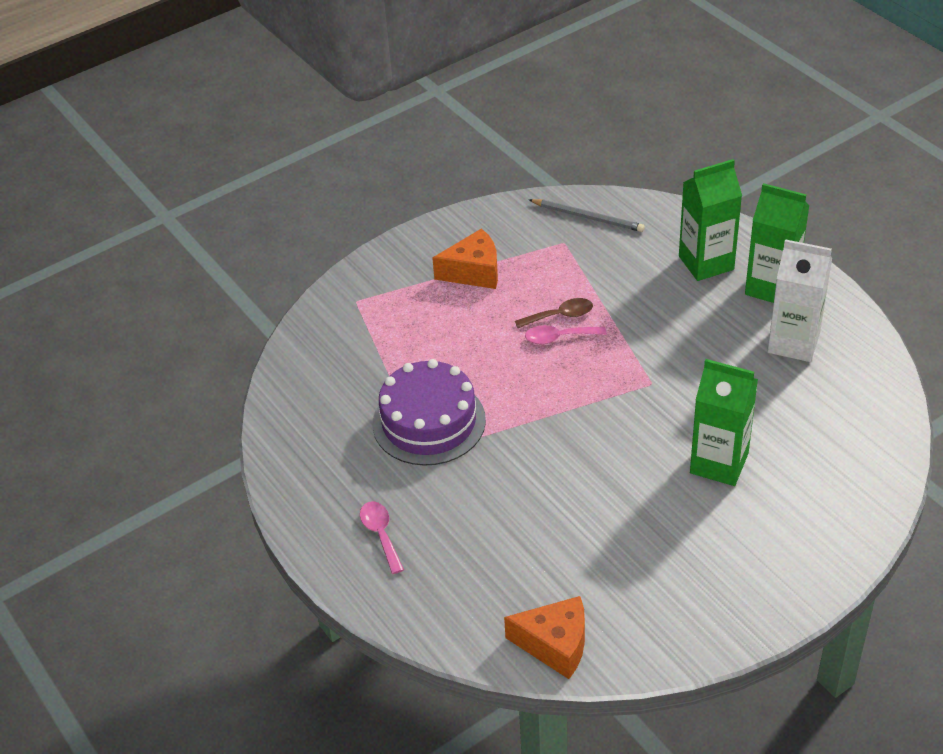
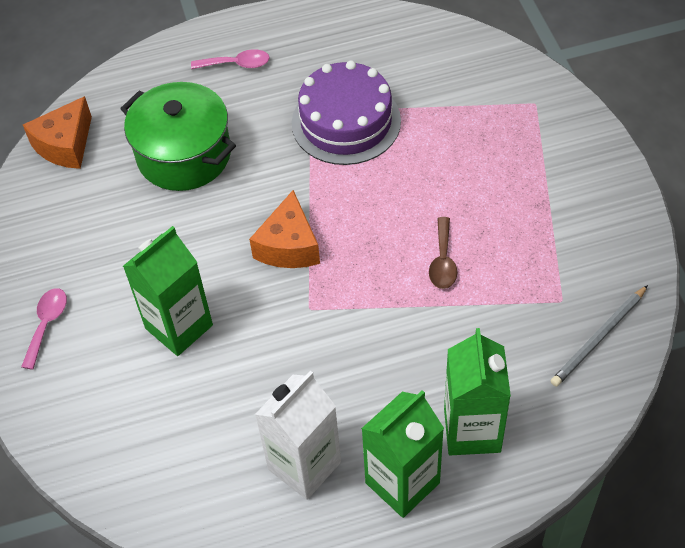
camera: 110 degrees right, 10 degrees up
(473, 272) = (542, 206): orange cheese -> orange cheese (289, 246)
(523, 533) = (184, 155): none -> green pot
(559, 337) = (411, 250): pink spoon -> pink spoon (47, 324)

